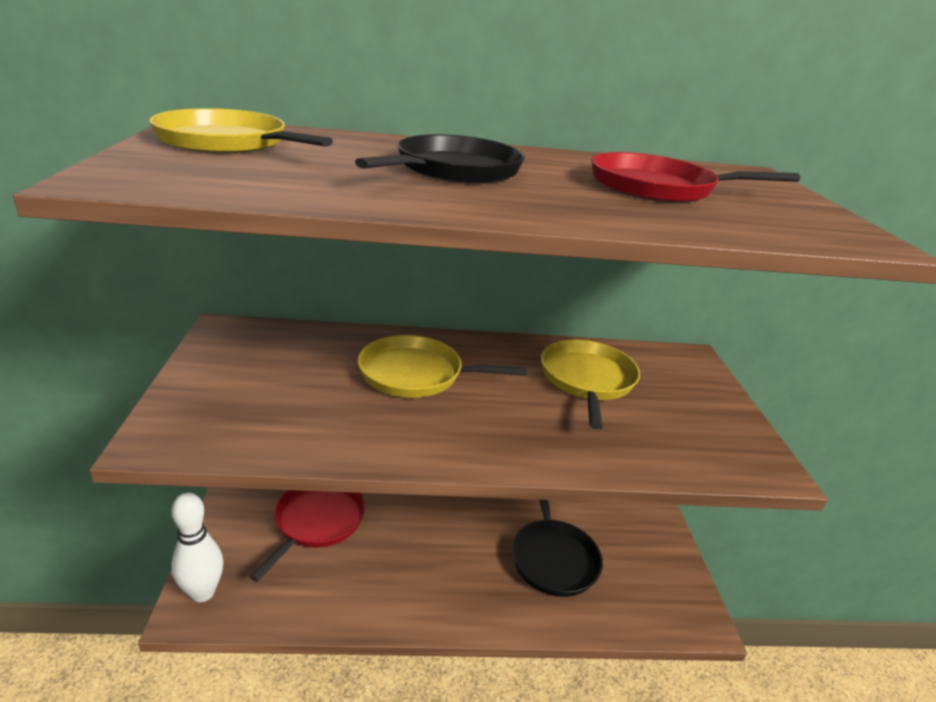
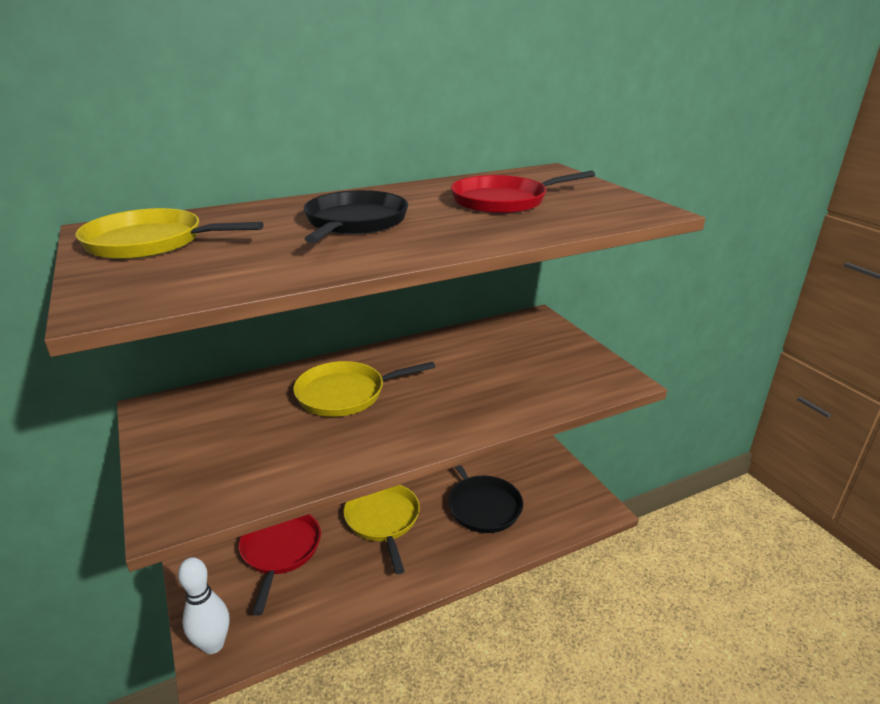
camera: 20 degrees left, 0 degrees up
(587, 380) = (475, 358): yellow pan -> yellow pan (383, 520)

